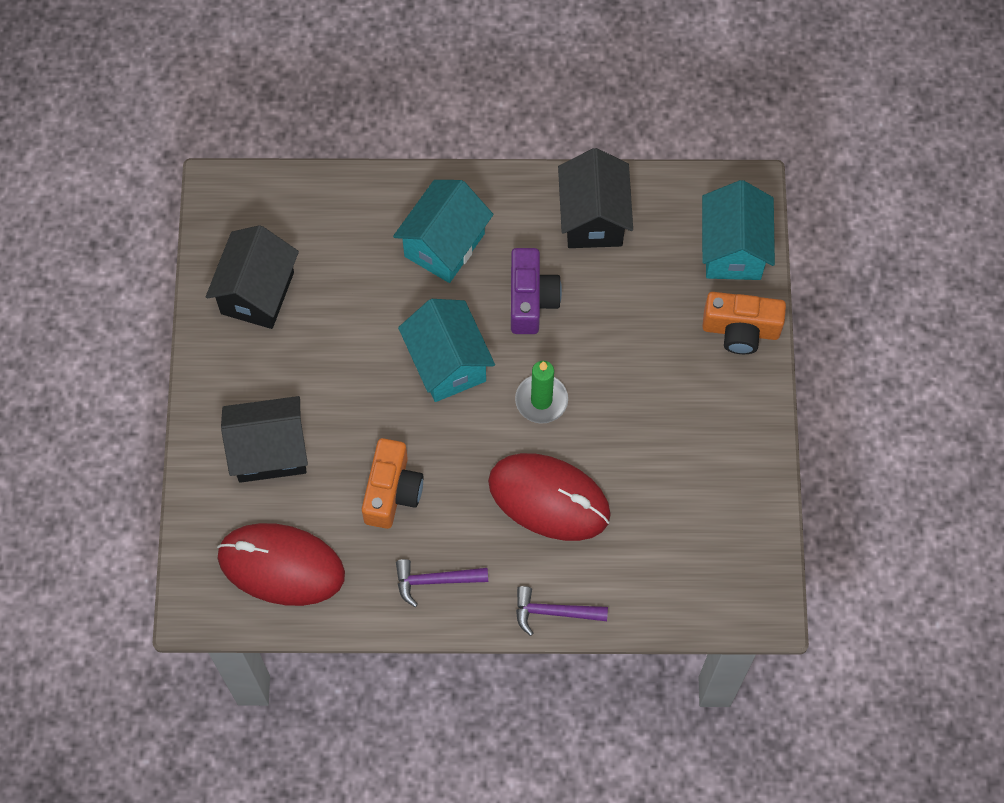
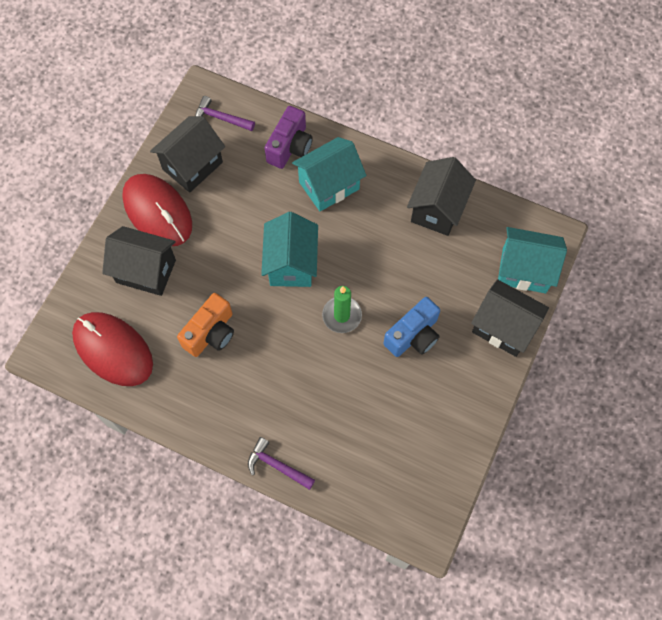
camera: 25 degrees right, 0 degrees up
(435, 580) = (208, 406): purple hammer -> purple hammer (221, 118)
(531, 300) = (368, 245): purple camera -> purple camera (290, 147)
(549, 498) = (313, 385): red mouse -> red mouse (157, 212)
(639, 387) = (413, 335): none -> blue camera
(733, 249) = (524, 270): turquoise house -> turquoise house turned 75 degrees clockwise
(740, 330) = (503, 327): orange camera -> black house

